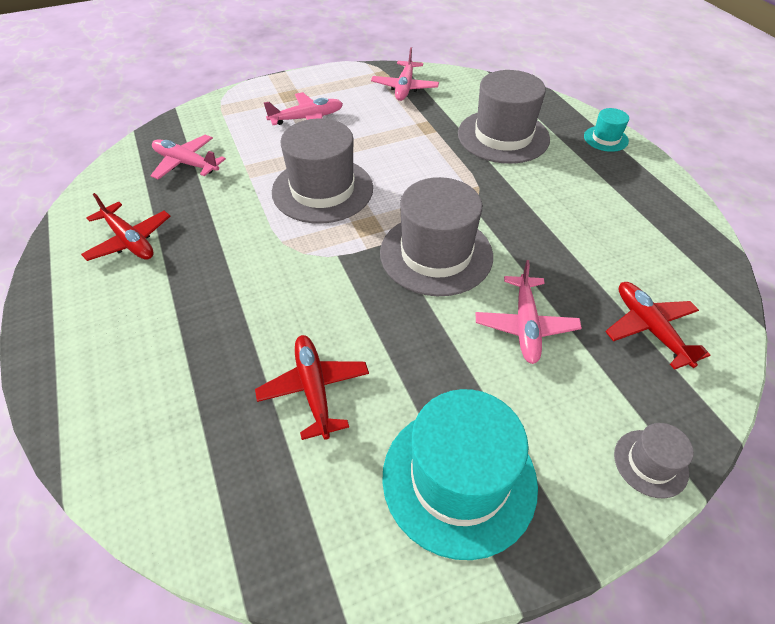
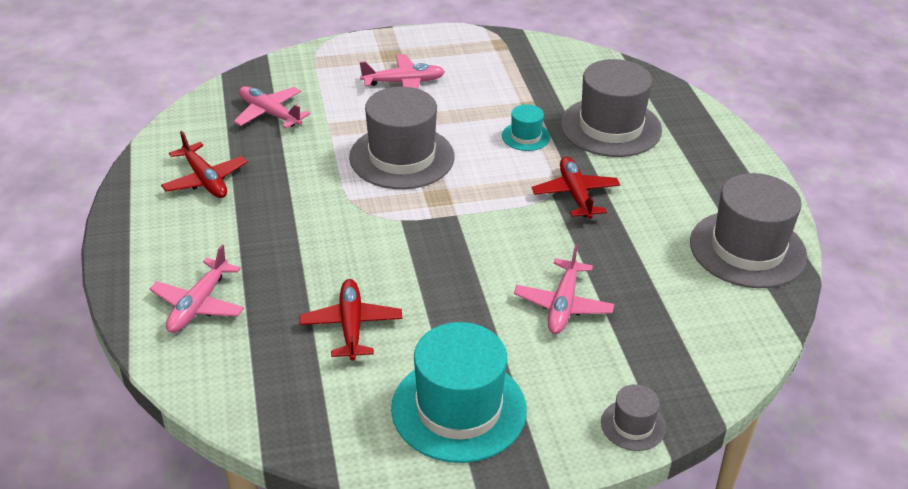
camera: 10 degrees right, 10 degrees down
(404, 87) = (520, 61): pink plane -> pink plane (198, 305)
(436, 254) = (498, 232): grey hat -> grey hat (747, 249)
(605, 139) = (724, 144): turquoise hat -> turquoise hat (525, 136)
(649, 328) = (684, 325): red plane -> red plane (575, 194)

